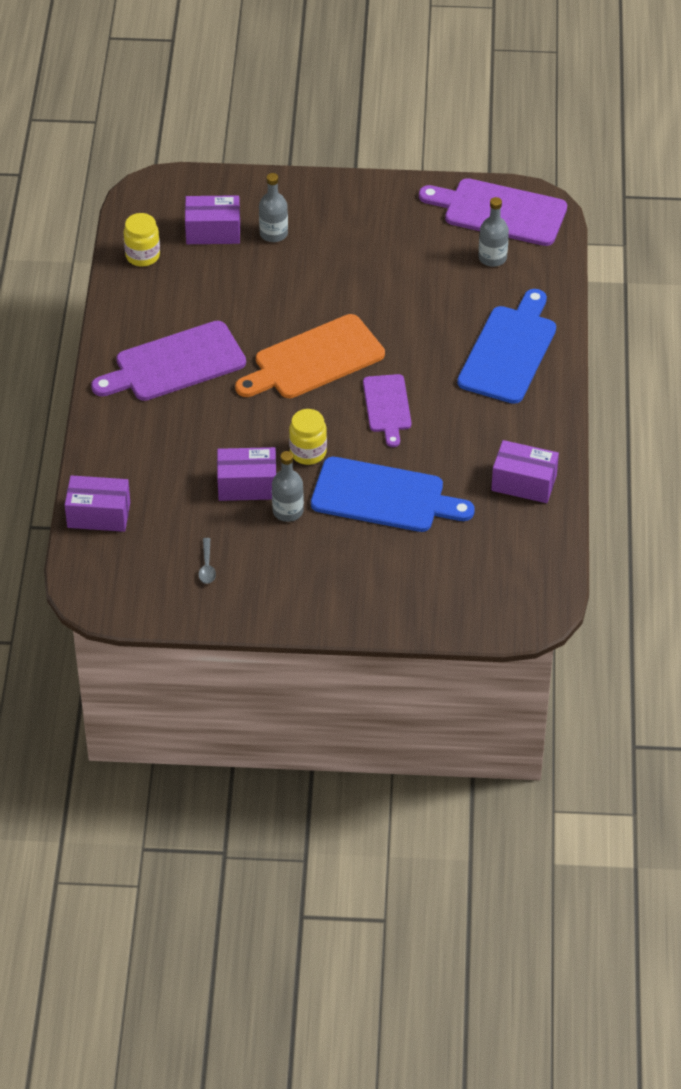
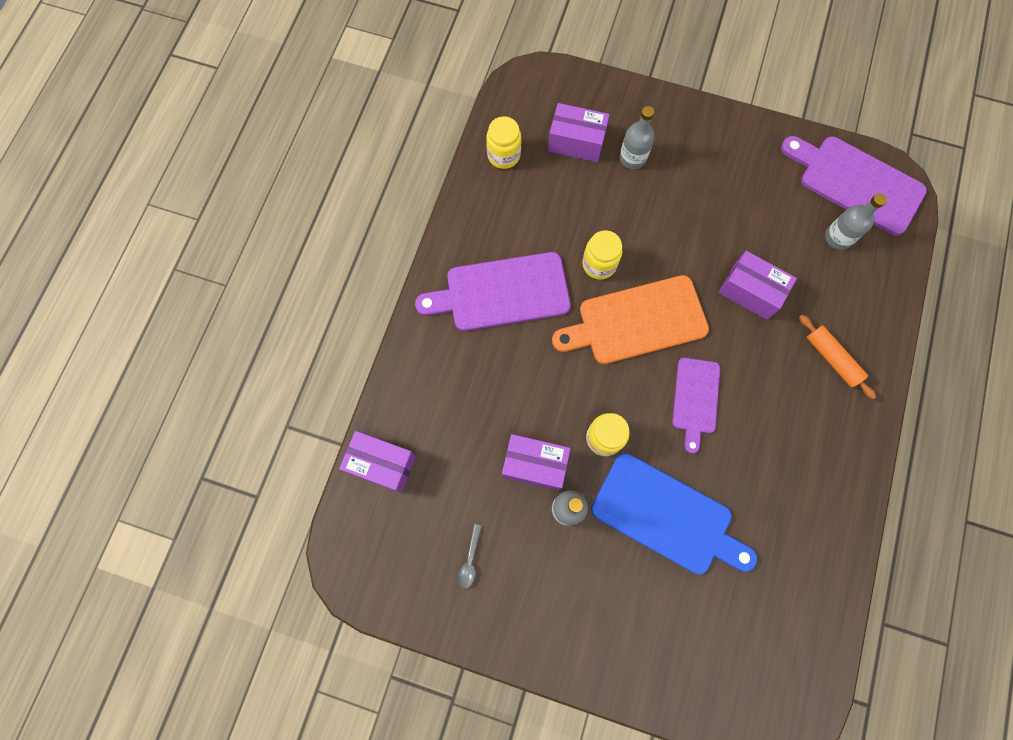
camera: 15 degrees right, 25 degrees up
(264, 323) = (599, 264): none -> yellow jar
(509, 351) = (832, 358): blue cutting board -> orange rolling pin
(524, 483) = (813, 536): purple box -> purple box (750, 292)

